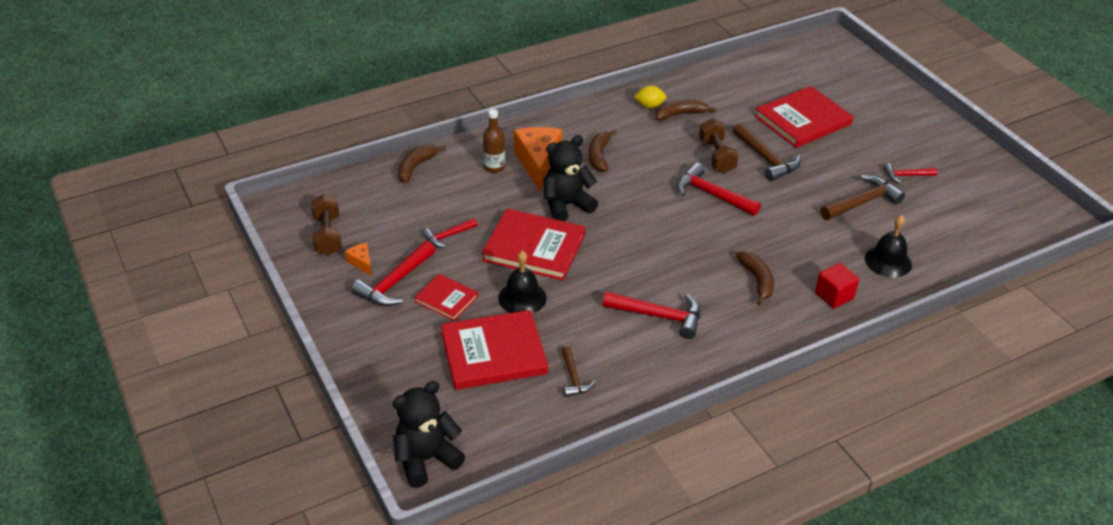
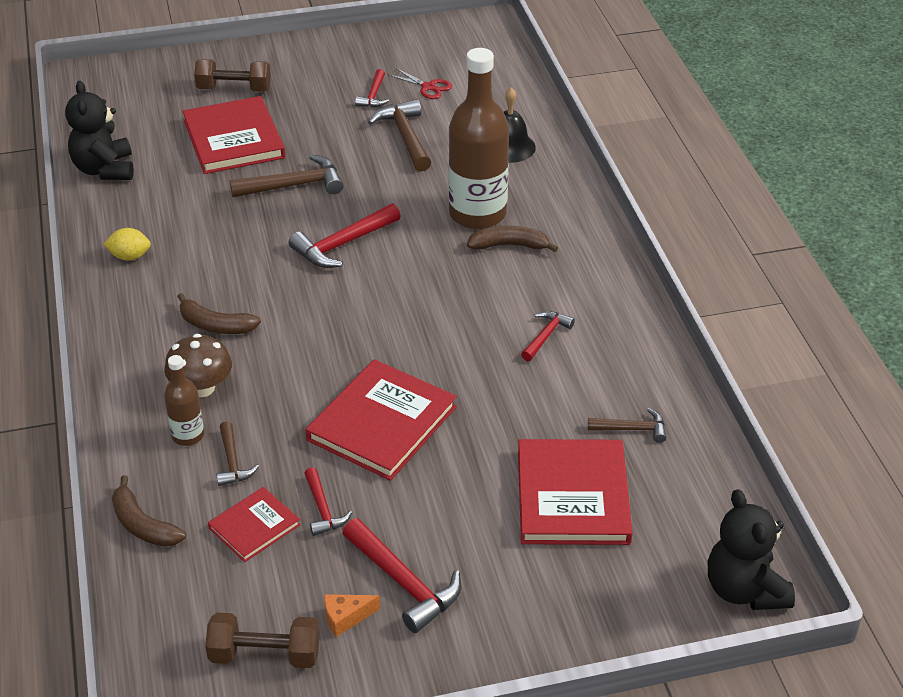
camera: 75 degrees left, 0 degrees up
(446, 299) = (456, 529): red book -> red book (254, 526)
(477, 190) = (232, 462): none -> brown hammer
(522, 298) = (477, 452): black bell -> none
(538, 163) = (201, 388): orange cheese -> brown mushroom
(566, 205) = (307, 376): black teddy bear -> black teddy bear (104, 170)
(649, 106) = (130, 256): yellow lemon -> yellow lemon turned 75 degrees clockwise
(659, 316) = (546, 336): red hammer -> red hammer, size x0.59
(680, 114) = (164, 233): brown banana -> none
(716, 156) = (269, 223): brown dumbbell -> brown dumbbell (234, 89)
(787, 257) = (477, 214): none -> brown bottle
(834, 296) = (551, 197): red cube -> none
(940, 202) = (428, 87): none -> red scissors

